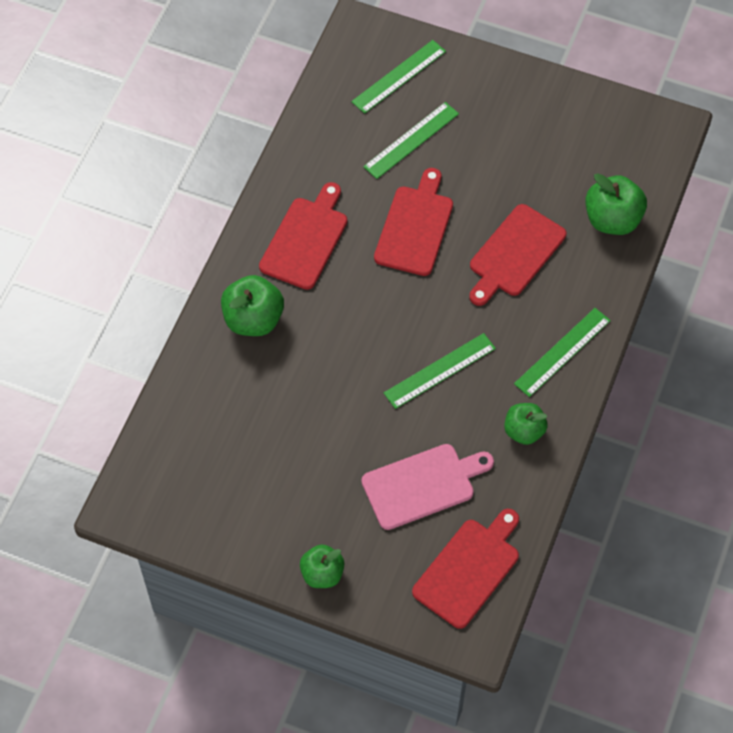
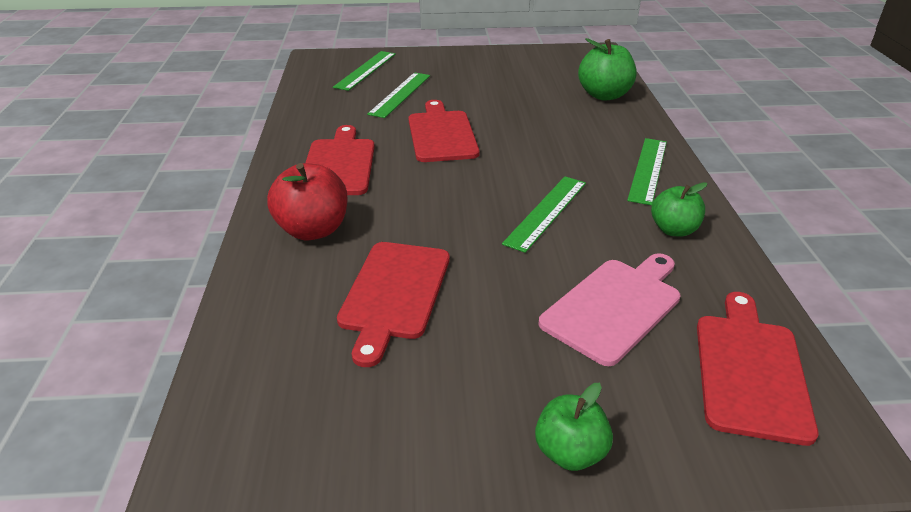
camera: 25 degrees left, 25 degrees down
(253, 319) = (313, 230): green apple -> red apple
(515, 254) = (544, 128): red cutting board -> red cutting board (394, 293)

